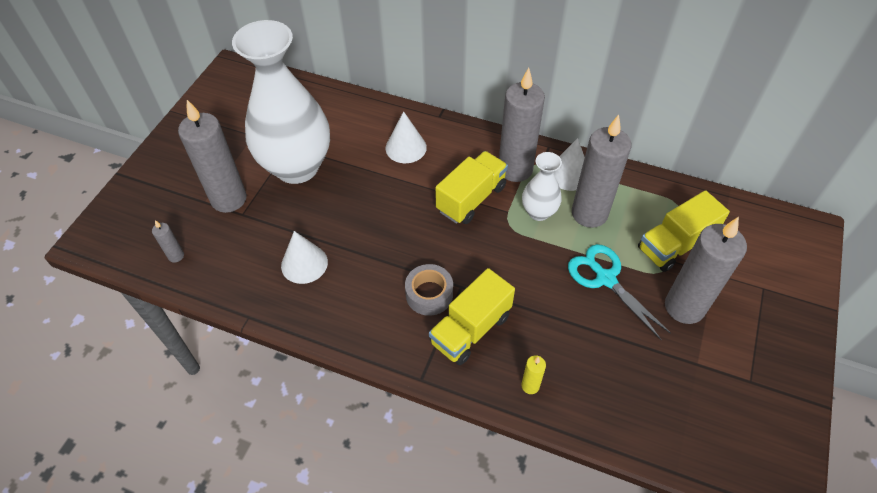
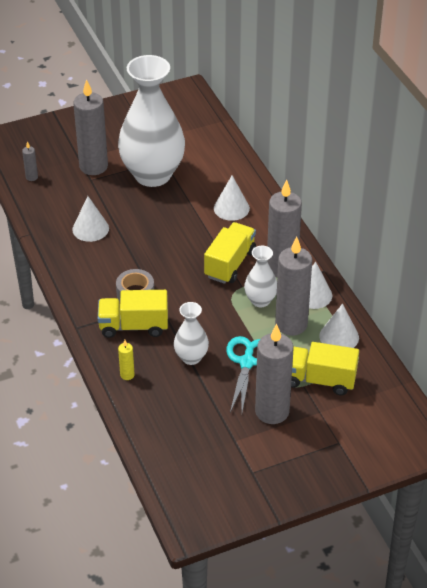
camera: 45 degrees right, 10 degrees down
(471, 199) = (230, 264): yellow truck -> yellow truck turned 60 degrees counterclockwise
(558, 315) = (191, 357): none -> white vase
(636, 194) = (339, 336): none -> white cone

